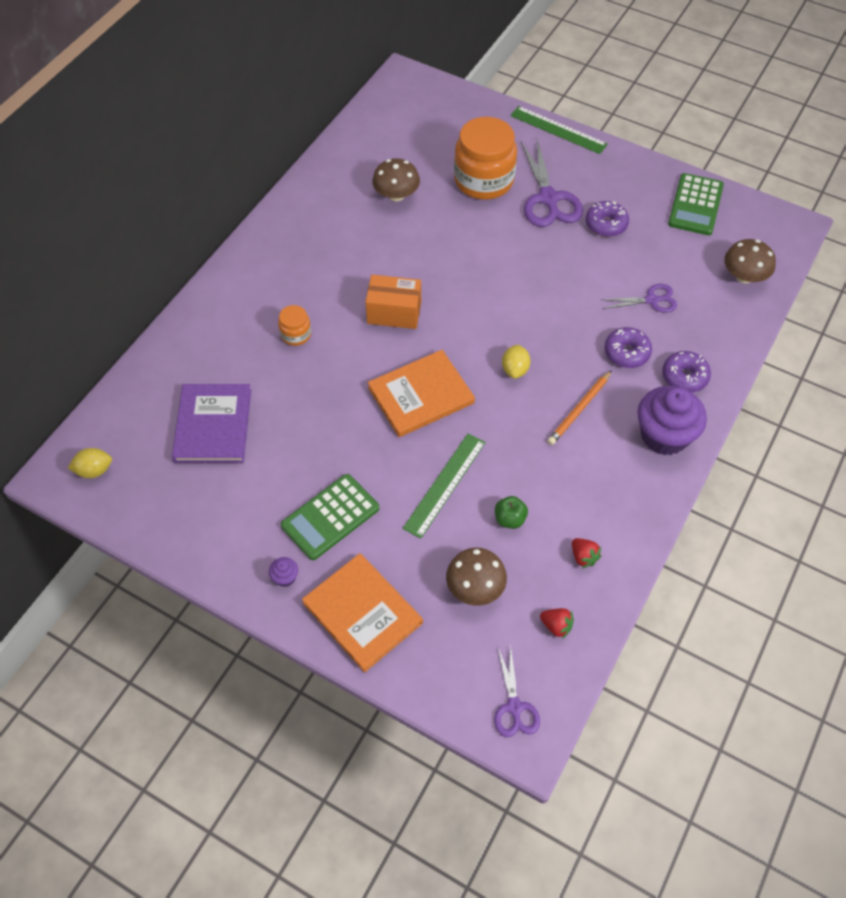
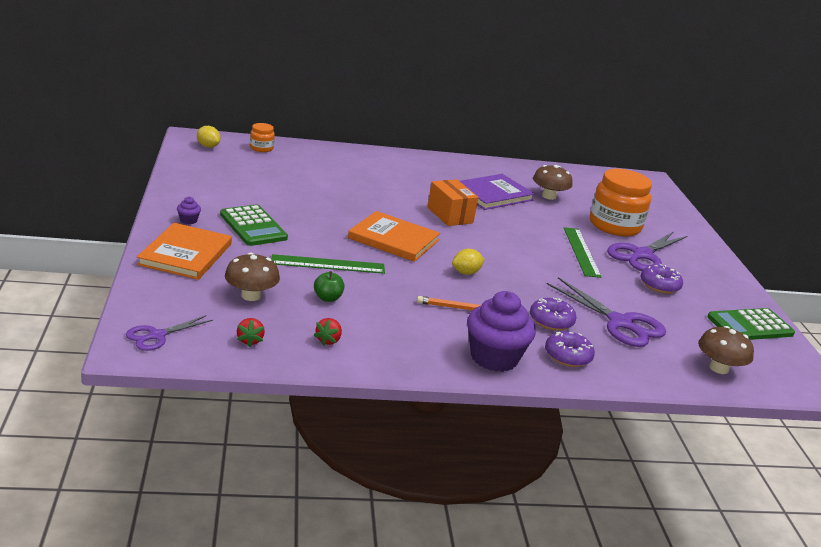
camera: 50 degrees right, 30 degrees down
(213, 425) = (281, 173): purple book -> purple book (492, 194)
(296, 334) = (385, 185): orange jar -> orange jar (261, 148)
(330, 517) = (253, 226): green calculator -> green calculator turned 135 degrees counterclockwise
(558, 130) = (712, 246): green ruler -> green ruler (581, 251)
(651, 300) = (620, 323): purple scissors -> purple scissors, size x1.74

